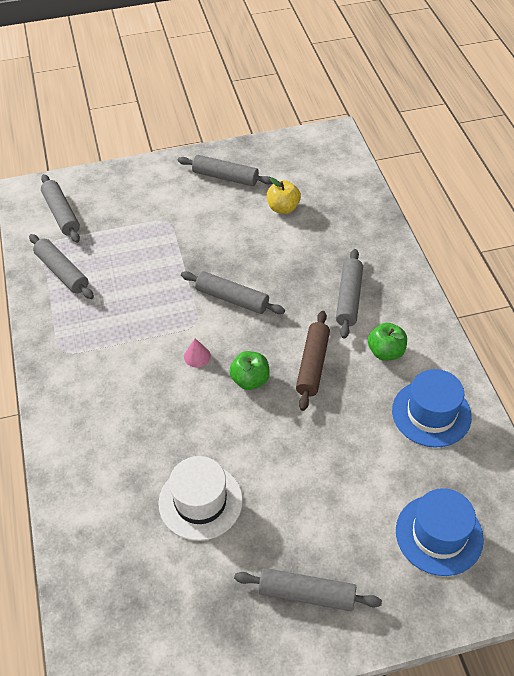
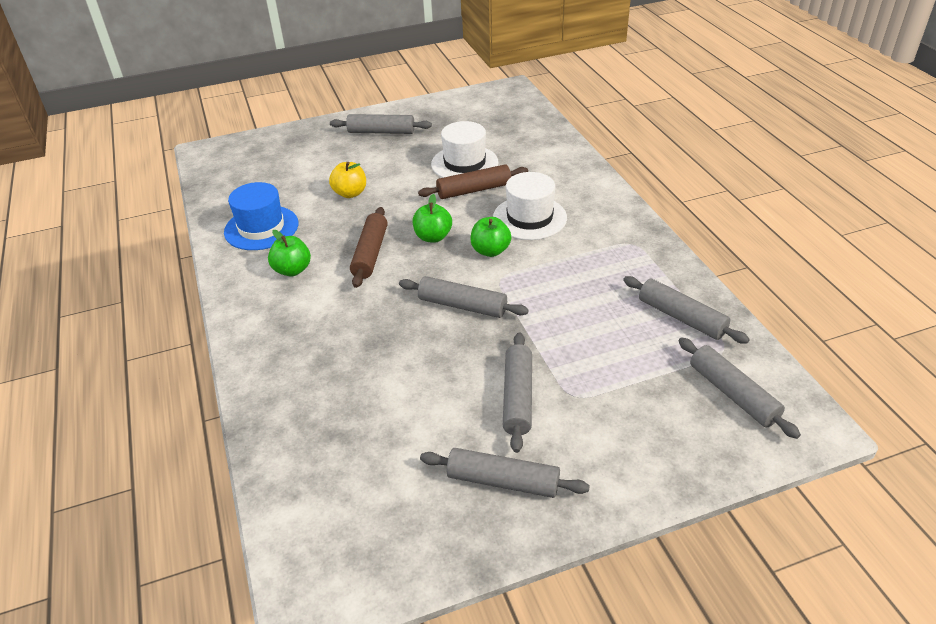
camera: 175 degrees right, 10 degrees down
(148, 396) = (529, 218): none -> white hat
(197, 356) = (490, 251): pink cone -> green apple
(197, 448) = (474, 190): none -> brown rolling pin
(283, 208) = (405, 431): yellow apple -> yellow apple (350, 193)
(349, 298) = (324, 317): grey rolling pin -> grey rolling pin (517, 397)
(439, 534) = (280, 163): blue hat -> none

